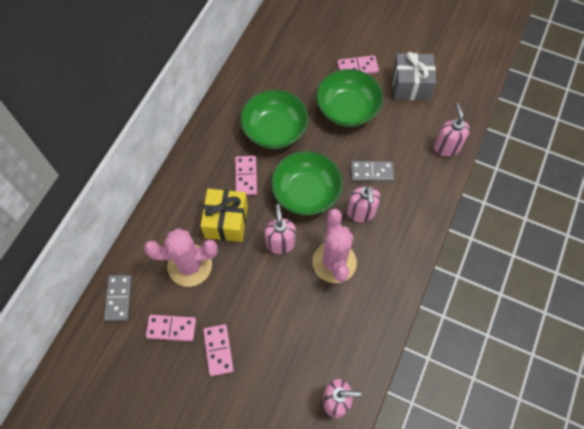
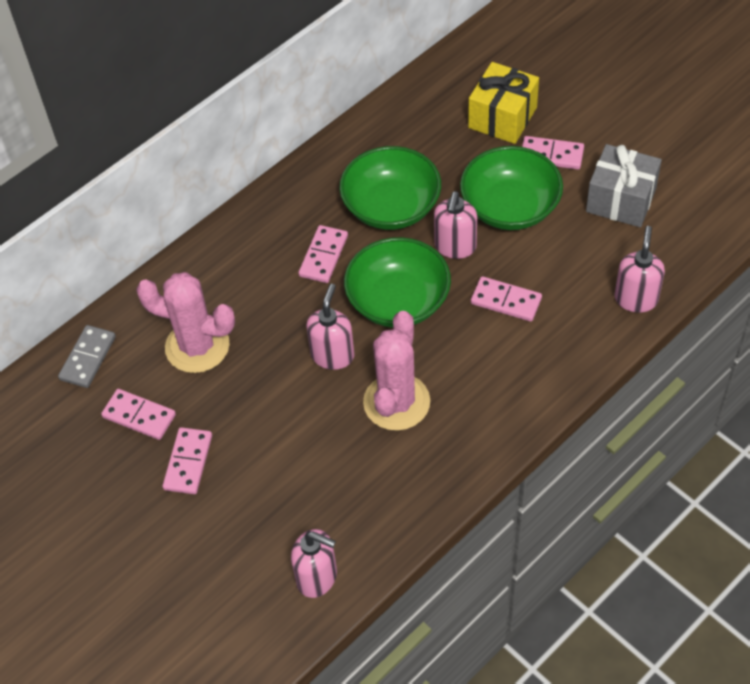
camera: 25 degrees right, 10 degrees down
(226, 221) = (271, 306): yellow gift -> yellow gift (502, 117)
(361, 213) = (465, 350): pink soap dispenser -> pink soap dispenser (455, 247)
(371, 172) = (506, 301): grey domino -> pink domino

